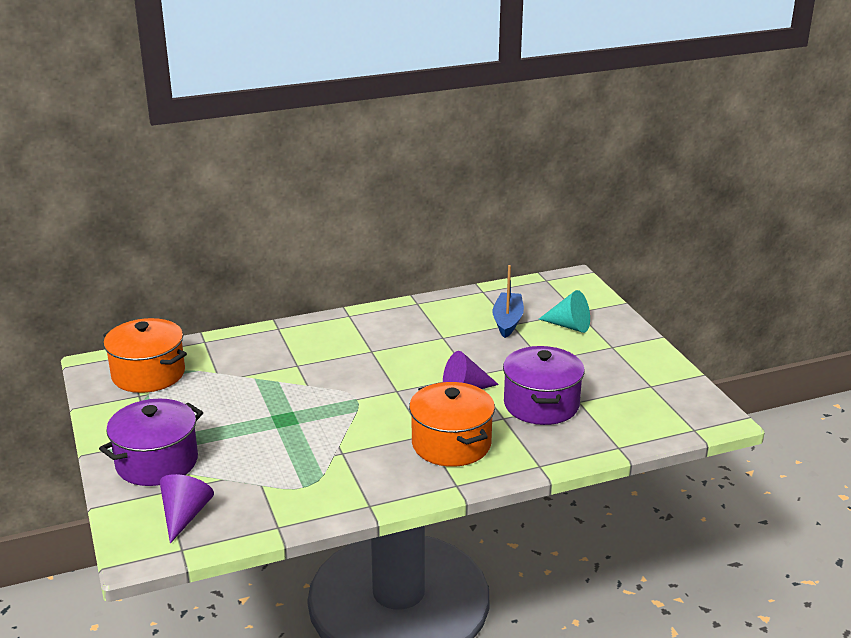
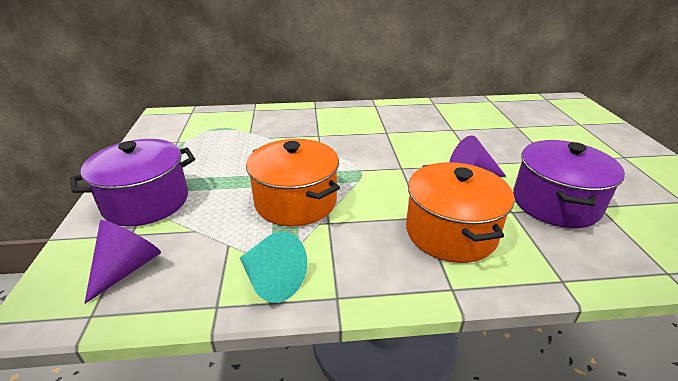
camera: 15 degrees right, 5 degrees up
(148, 374) = (196, 127): orange pot -> orange pot (295, 202)
(507, 321) = (513, 124): blue boat -> none
(569, 326) = (574, 134): turquoise cone -> turquoise cone (271, 280)

